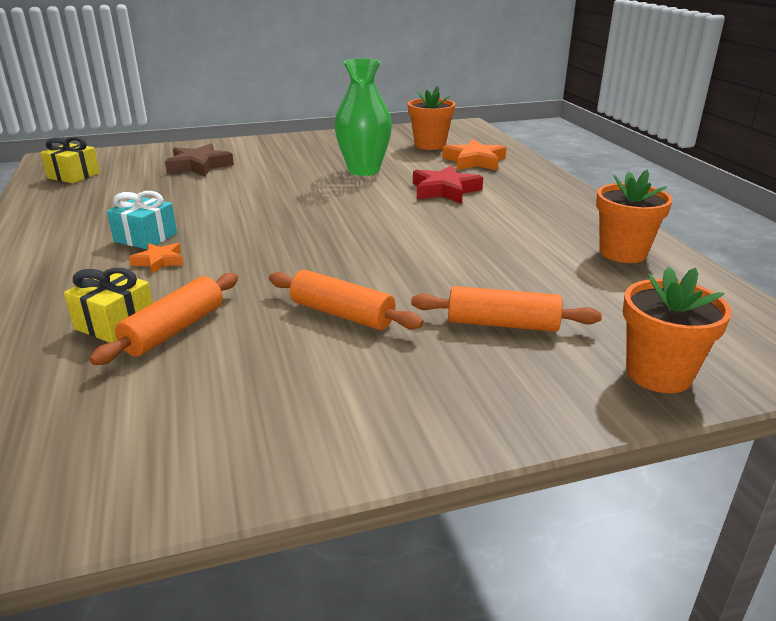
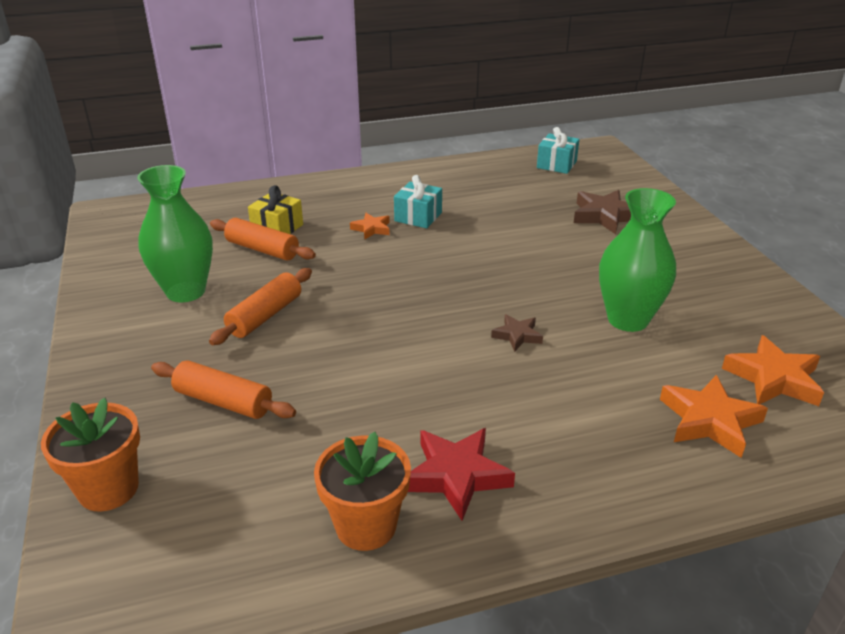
camera: 90 degrees right, 5 degrees up
(74, 175) = (556, 164): yellow gift -> turquoise gift
(271, 380) = (185, 291): none -> green vase
(384, 202) = (517, 335): none -> brown star
(430, 145) = (773, 378): orange flower pot -> orange star
(444, 190) = (569, 384): red star -> red star (456, 476)
(502, 324) = (223, 401): orange rolling pin -> orange rolling pin turned 75 degrees counterclockwise

